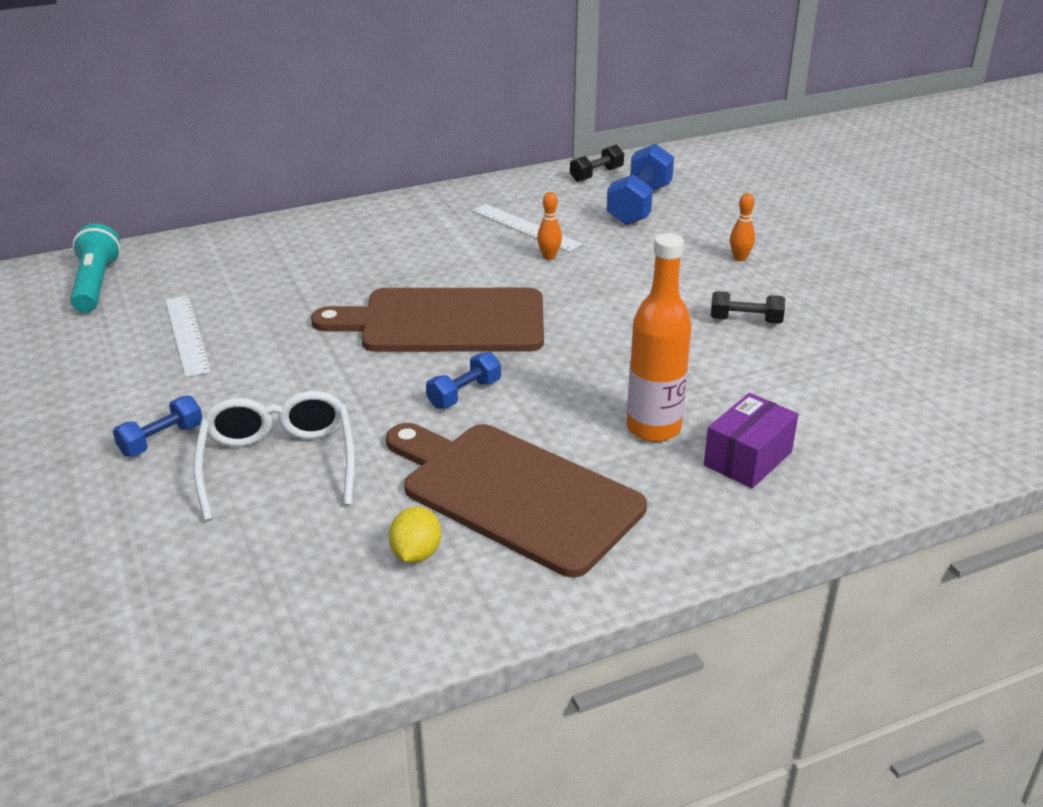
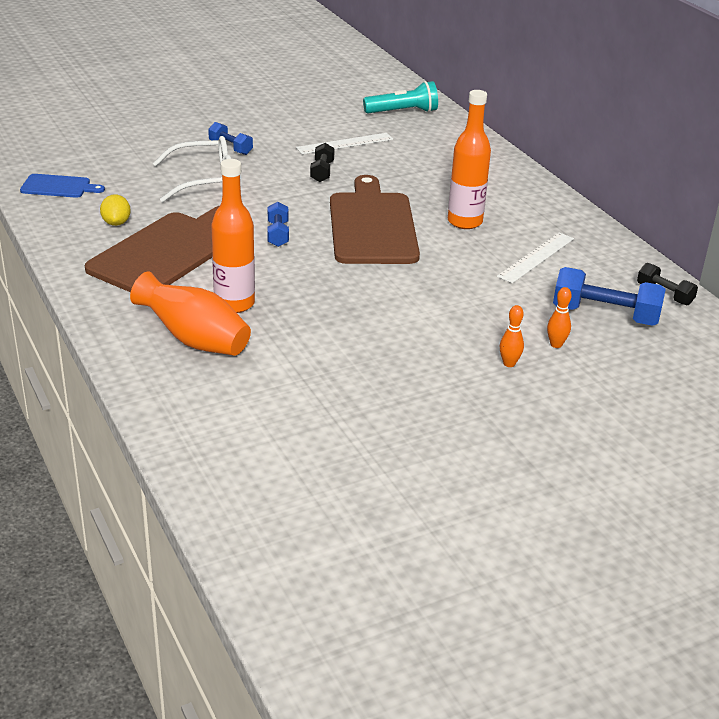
camera: 85 degrees right, 0 degrees up
(261, 642) = (58, 186): none -> blue cutting board
(416, 554) = (116, 223): yellow lemon -> yellow lemon turned 75 degrees clockwise
(440, 261) = (465, 222): none -> orange bottle
(464, 394) = (278, 234): blue dumbbell -> blue dumbbell turned 45 degrees clockwise
(549, 257) = (485, 267): orange bowling pin -> orange bowling pin (556, 344)
(745, 320) = (392, 356): black dumbbell -> black dumbbell (322, 172)
(748, 458) = (194, 340): purple box -> orange vase

